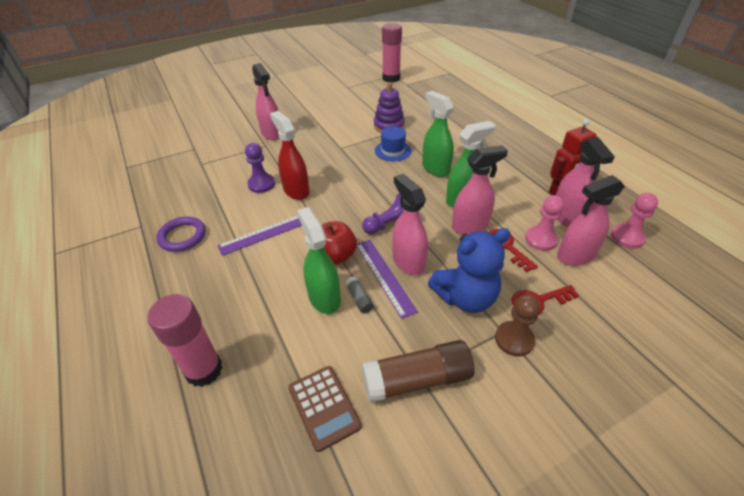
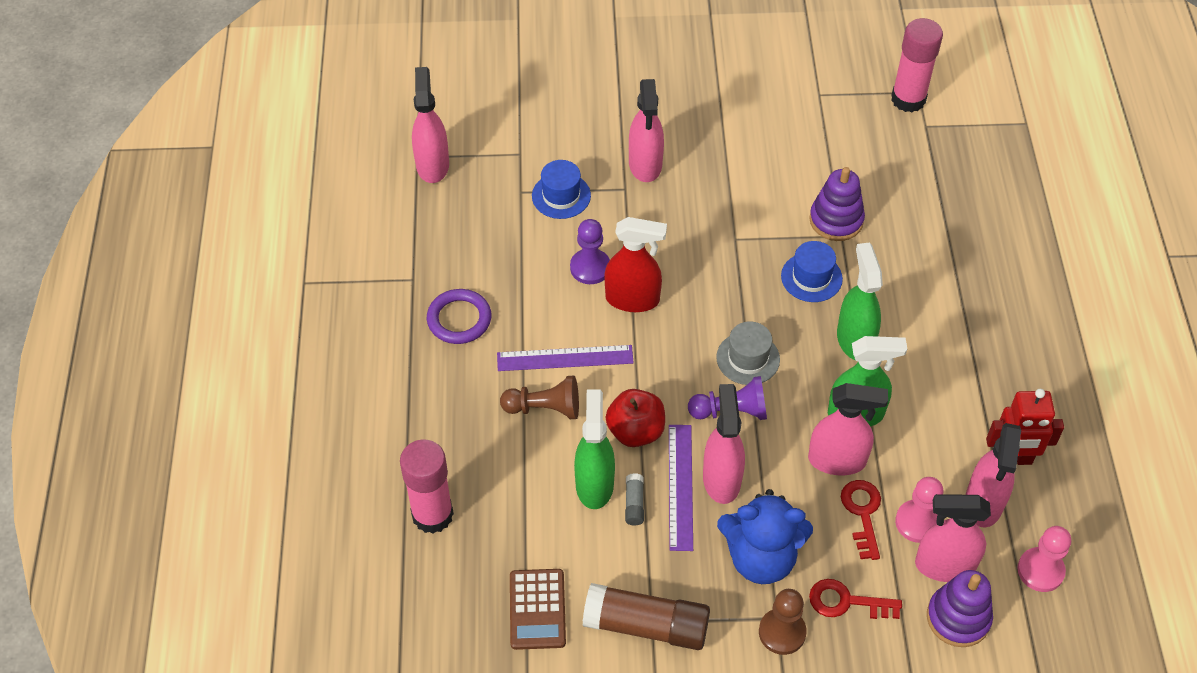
camera: 25 degrees right, 10 degrees up
(138, 168) = (432, 165): none -> pink spray bottle
(227, 158) = (561, 196): none -> blue hat
(265, 265) = (545, 408): none -> brown pawn
(296, 190) = (633, 299): red spray bottle -> red spray bottle turned 105 degrees clockwise
(382, 195) = (748, 358): none -> grey hat
(609, 281) = (958, 618): none -> purple stacking toy

